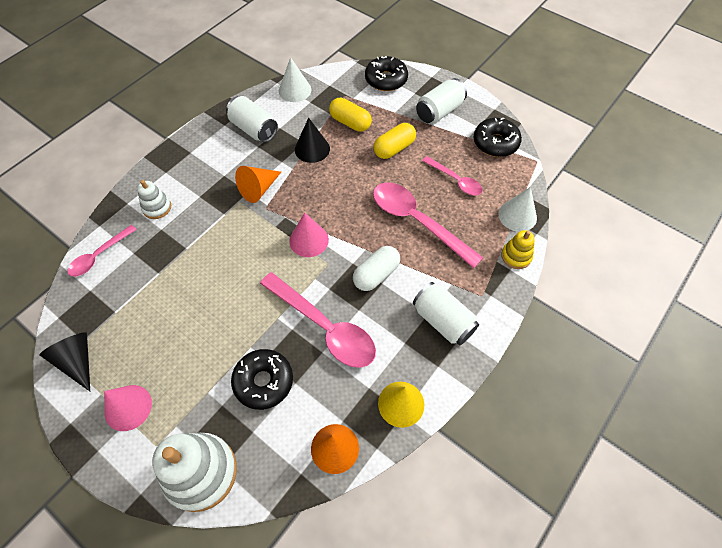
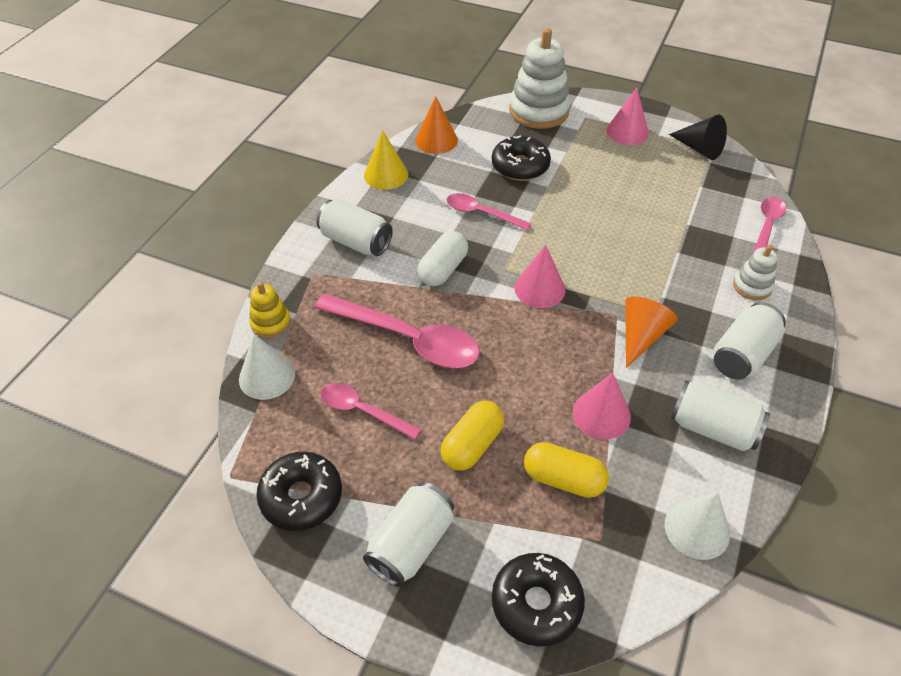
camera: 165 degrees right, 10 degrees down
(204, 164) = (742, 355): none -> white can
(312, 149) = (601, 414): black cone -> pink cone
(325, 327) = (481, 213): pink spoon -> pink spoon, size x0.57

